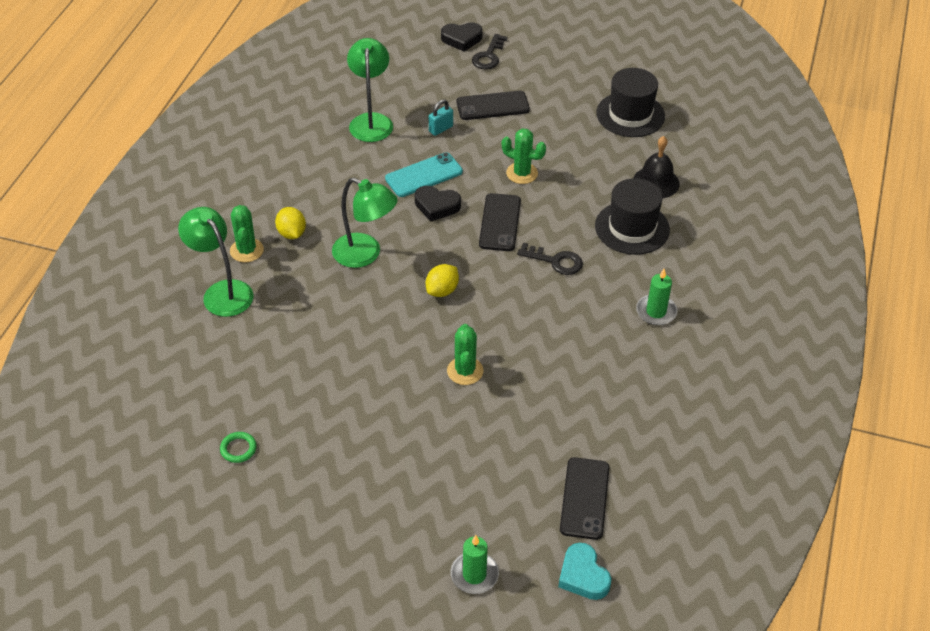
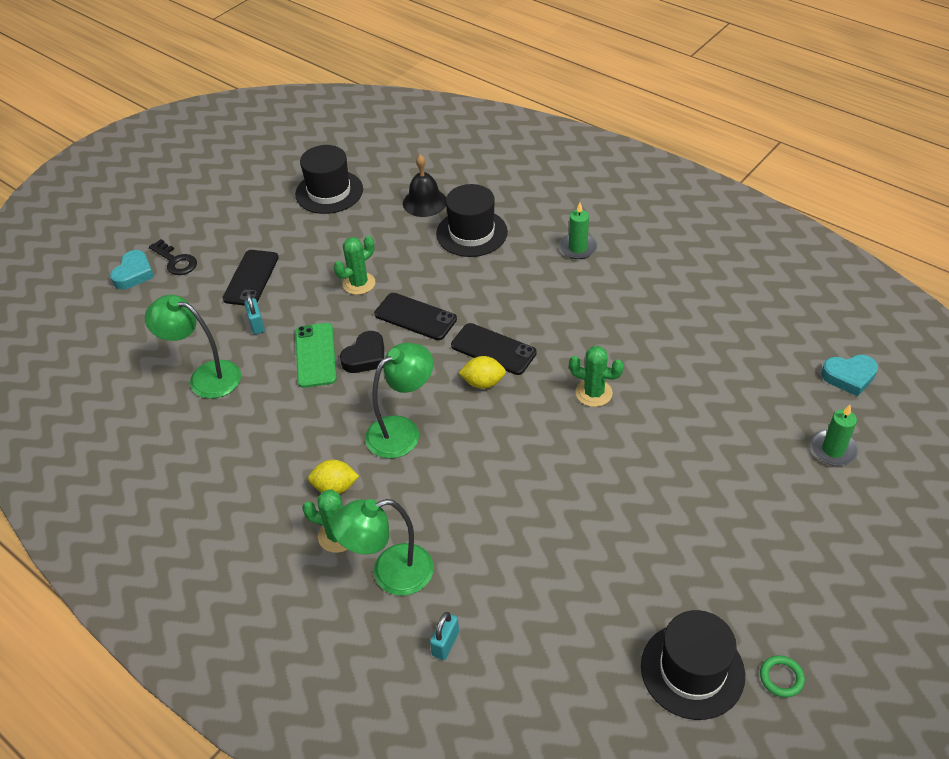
camera: 65 degrees left, 0 degrees up
(170, 343) = (445, 643): none -> turquoise padlock
(190, 506) = (692, 670): none -> black hat
(238, 449) = (627, 607): green ring -> green ring (781, 678)
(424, 175) = (315, 355): turquoise phone -> green phone
(442, 290) = (483, 383): yellow lemon -> yellow lemon turned 60 degrees counterclockwise
(462, 39) = (134, 273): black heart -> turquoise heart
(555, 261) = (486, 293): black key -> none
(584, 498) = (768, 352): black phone -> black phone (493, 349)

